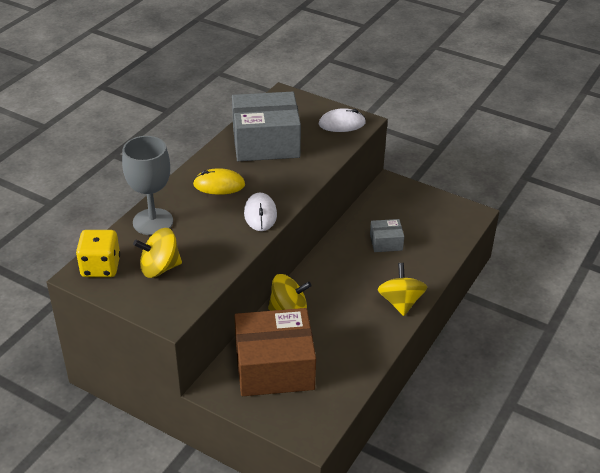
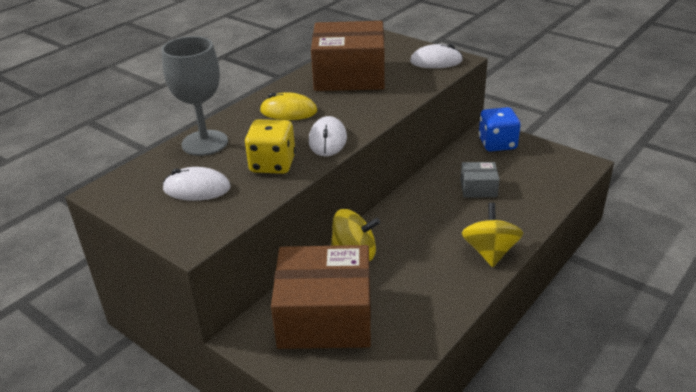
camera: 10 degrees right, 5 degrees down
(100, 267) = (130, 184): yellow dice -> yellow dice (272, 164)
(160, 268) = (197, 188): yellow spinning top -> white mouse
(266, 142) = (349, 75): grey box -> brown box
(399, 196) = (497, 144): none -> blue dice

